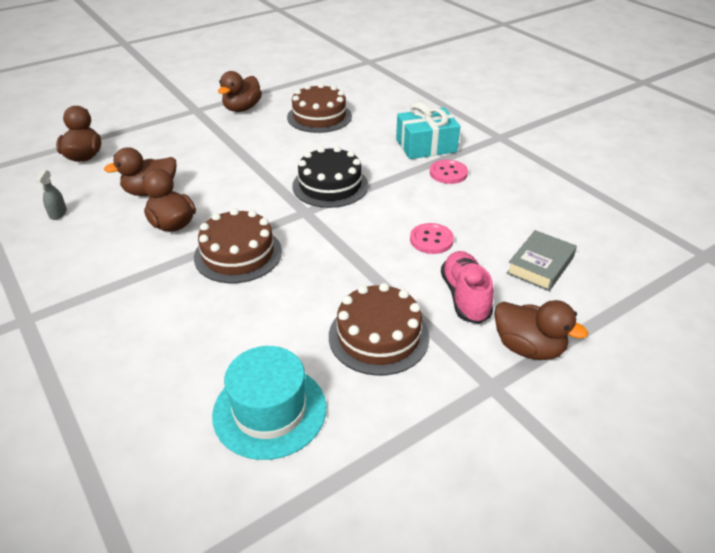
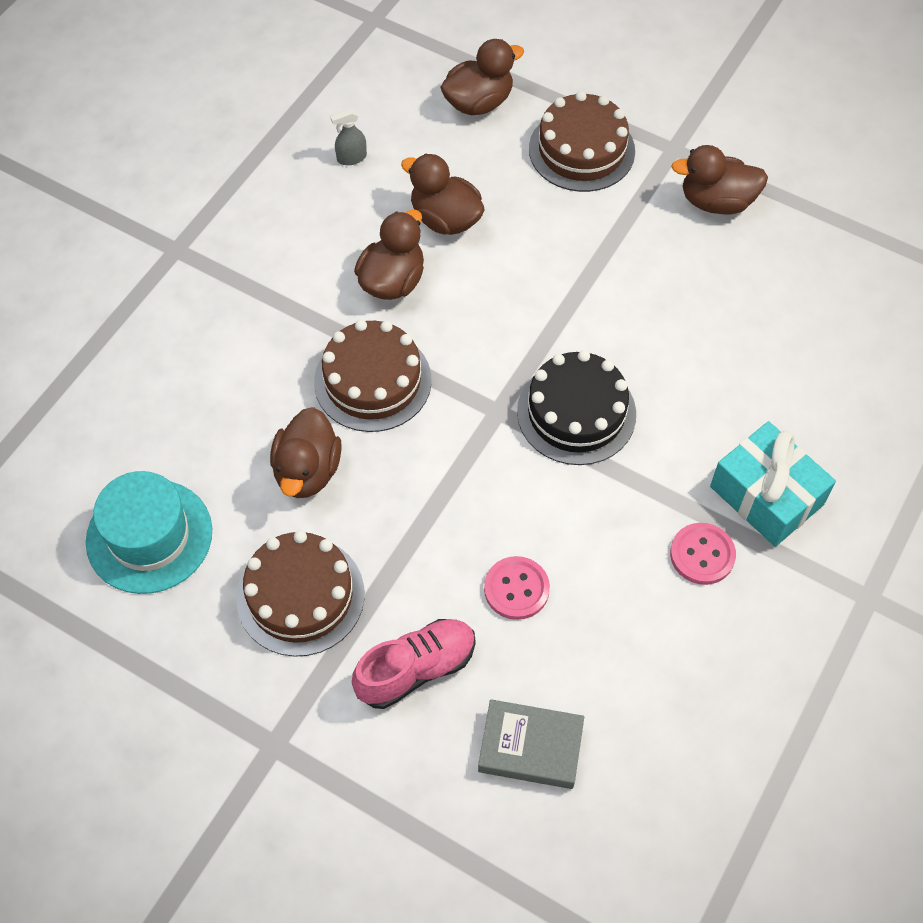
camera: 65 degrees right, 20 degrees up
(319, 117) = (760, 312): brown cake -> brown cake (581, 150)
(528, 348) = (355, 771): brown duck -> brown duck (307, 471)

